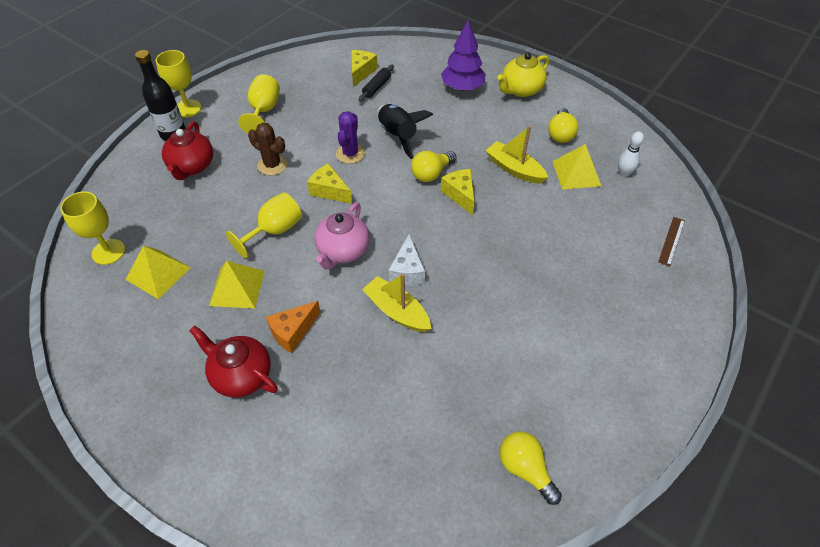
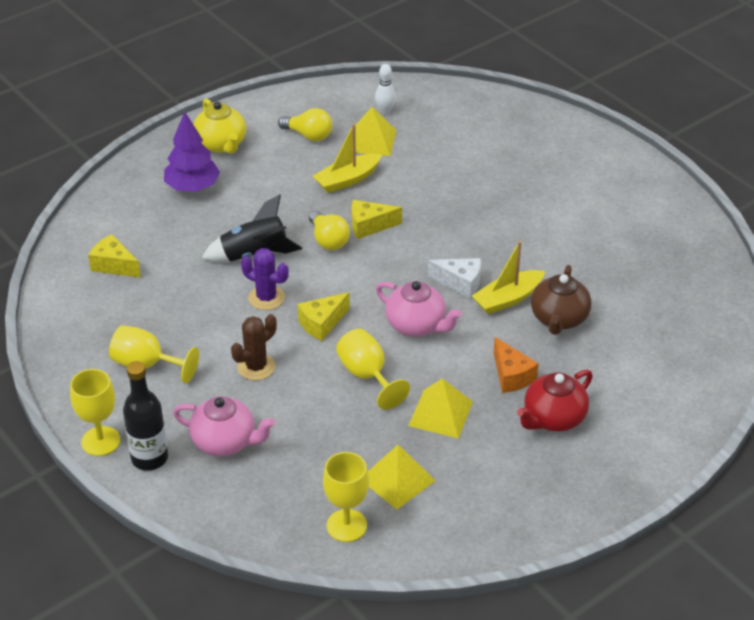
camera: 75 degrees left, 10 degrees down
(192, 166) = (225, 442): red teapot -> pink teapot
(376, 87) = (153, 257): black rolling pin -> none
(380, 358) = (559, 319): none -> brown teapot
(525, 469) = (685, 254): yellow light bulb -> none
(671, 241) = (481, 109): brown ruler -> none

